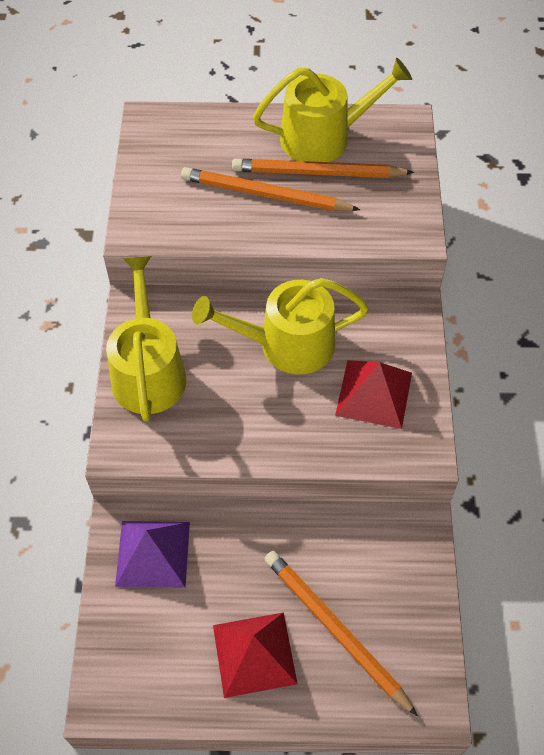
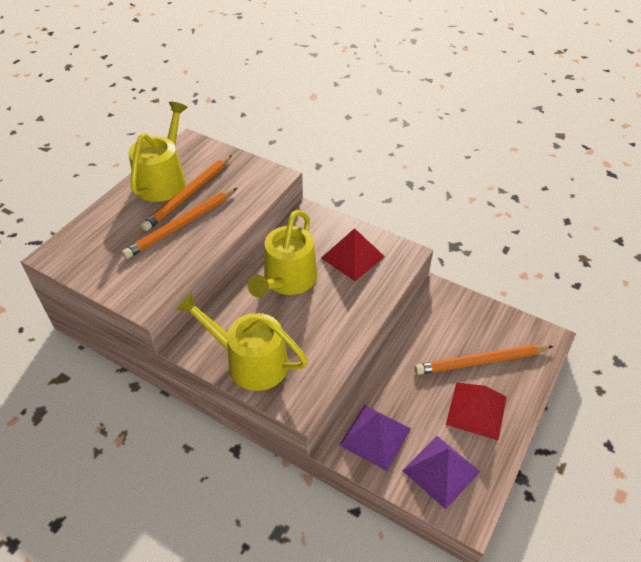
camera: 60 degrees left, 10 degrees down
(145, 646) = (441, 471): none -> purple pyramid

